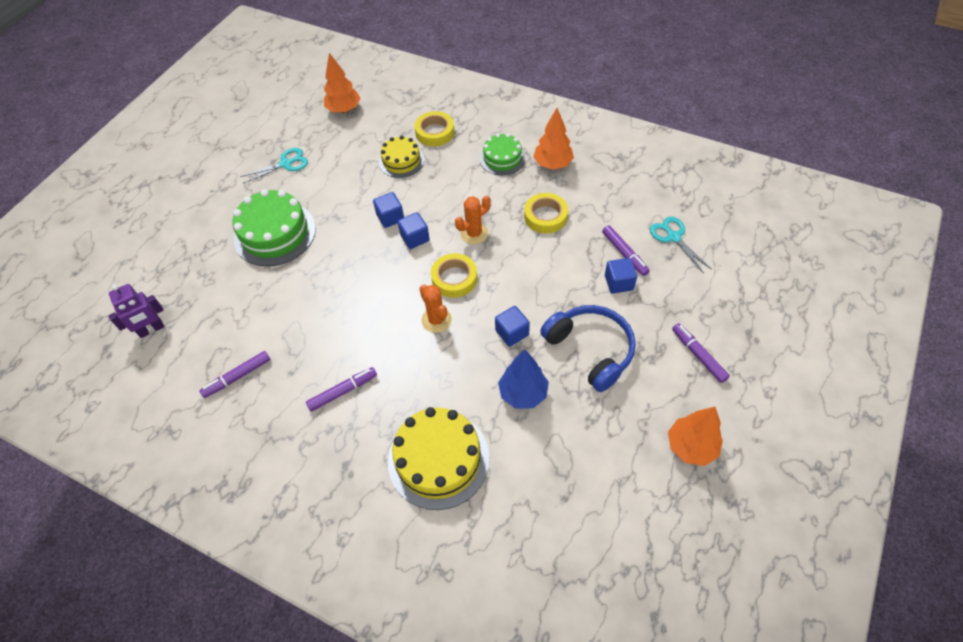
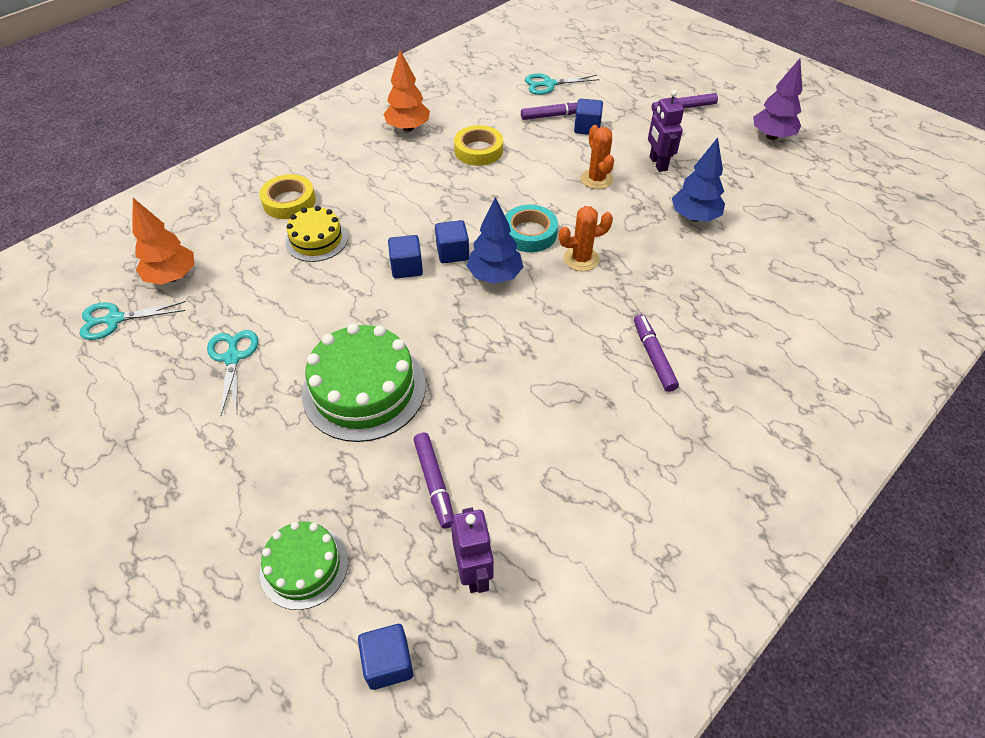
camera: 75 degrees left, 5 degrees down
(237, 377) = (599, 464): purple marker -> purple marker (434, 483)
(302, 102) = (115, 319): none -> turquoise scissors
(398, 270) = (495, 276): none -> blue tree
(438, 459) = (757, 293): yellow cake -> none
(454, 278) = (529, 233): yellow tape -> turquoise tape
(474, 233) = (473, 205): orange cactus -> orange cactus (596, 179)
(502, 158) = (373, 160): green cake -> green cake (304, 566)
(512, 333) = (619, 208): blue cube -> blue cube (388, 663)
(590, 350) = (658, 163): blue headphones -> purple robot
(691, 446) = (771, 136): orange tree -> purple tree

